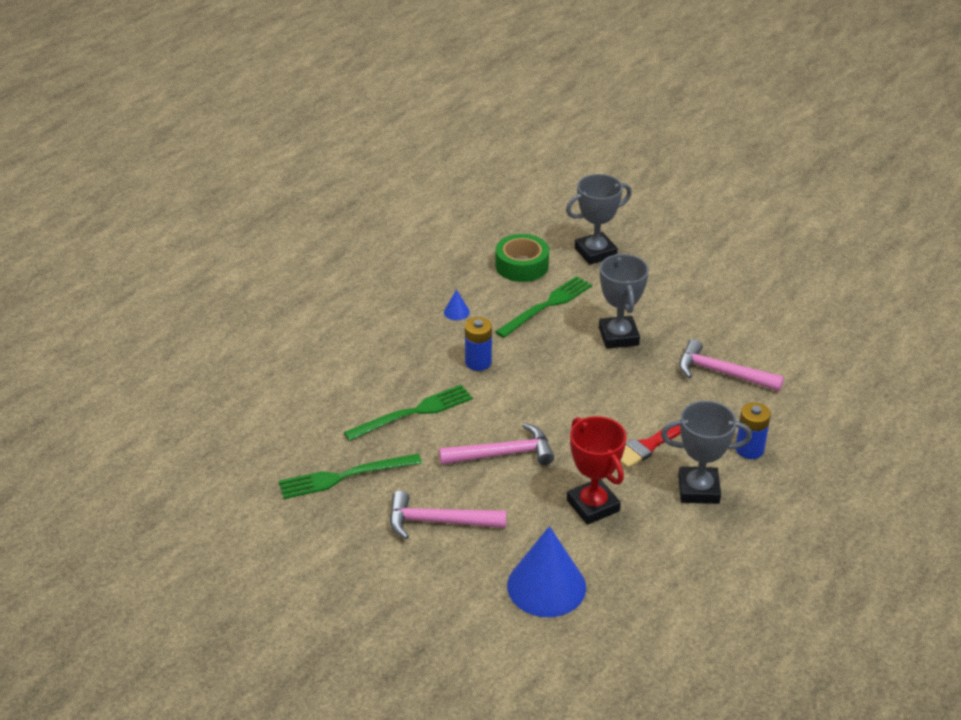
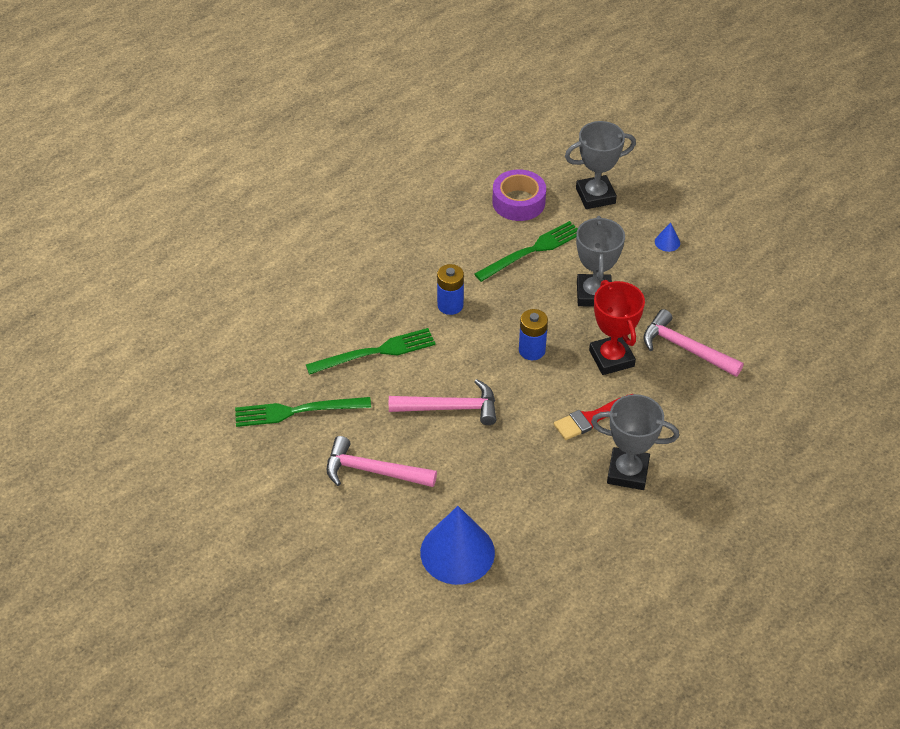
camera: 10 degrees right, 10 degrees up
(456, 312) = (442, 246): blue cone -> blue cone (667, 242)
(522, 265) = (518, 202): green tape -> purple tape
(593, 505) = (522, 475): red trophy -> red trophy (611, 358)
(749, 449) = (689, 436): blue battery -> blue battery (532, 350)

